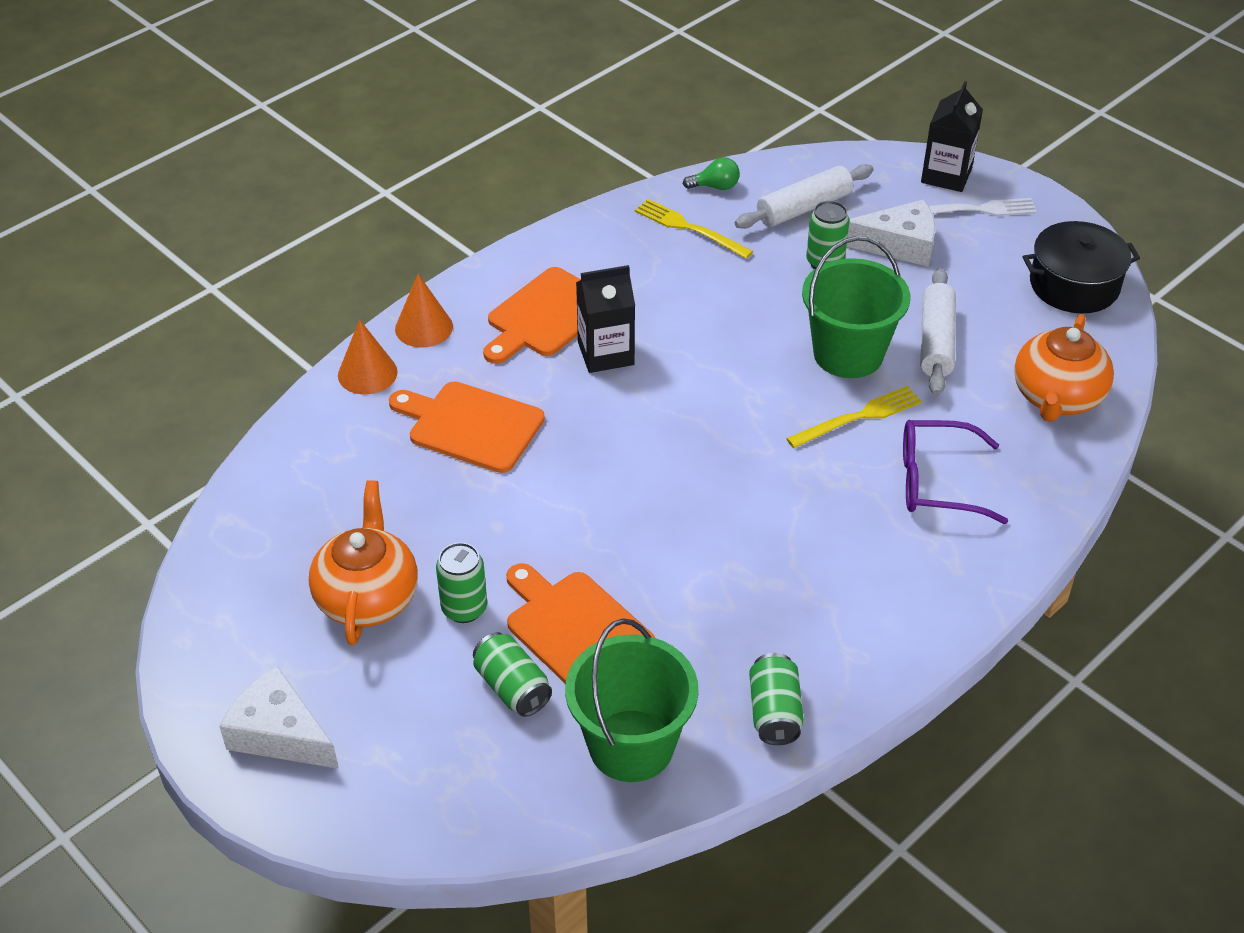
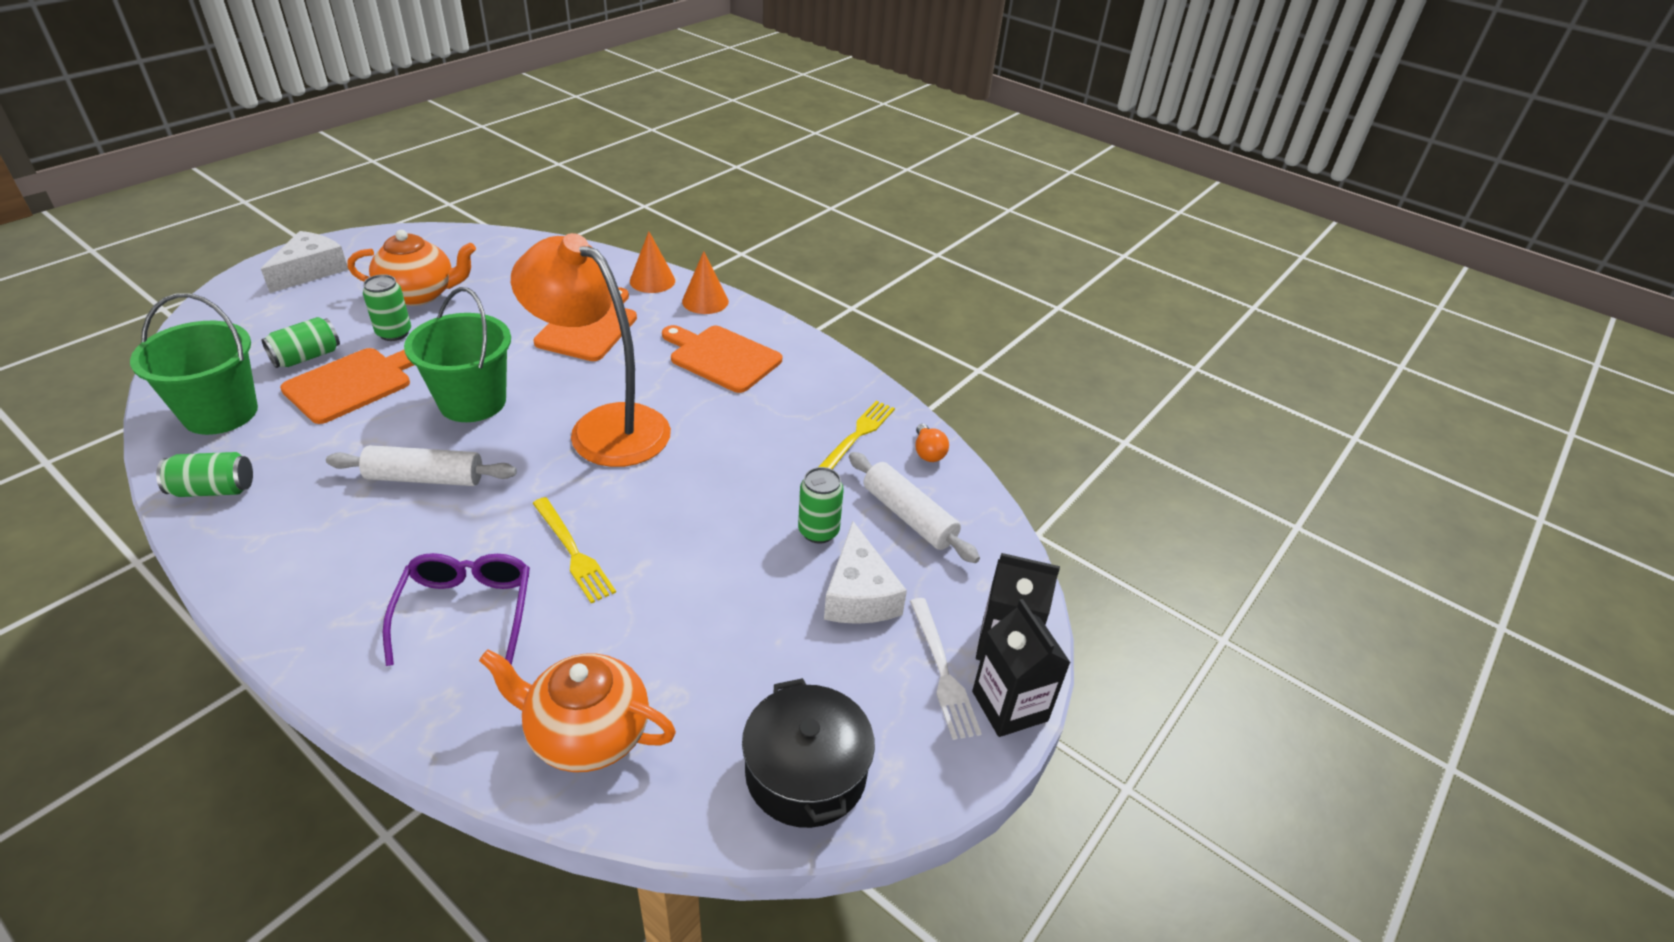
camera: 80 degrees right, 5 degrees down
(606, 353) = (673, 390): black carton -> black carton (1009, 706)
(669, 404) = (604, 427): none -> orange lamp
(715, 186) = (928, 452): green light bulb -> orange light bulb
(848, 354) = (670, 546): green bucket -> green bucket (472, 402)
(935, 341) = (690, 620): white rolling pin -> white rolling pin (425, 478)

